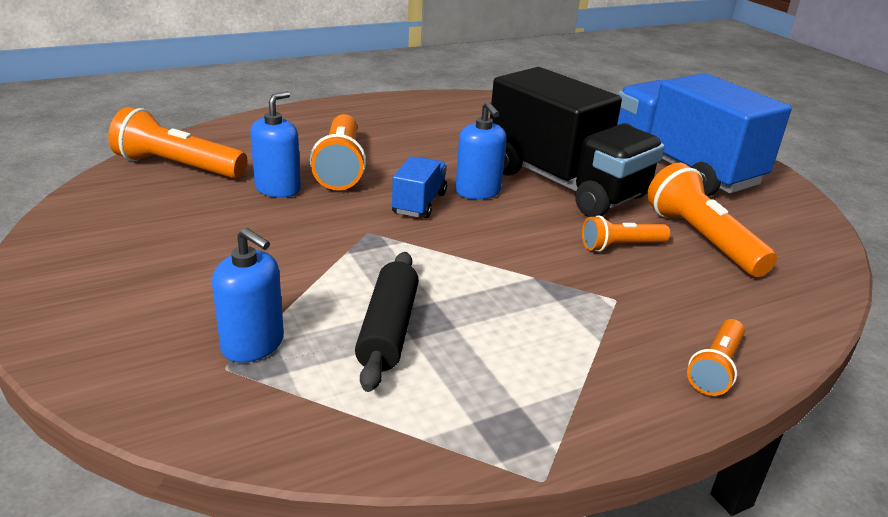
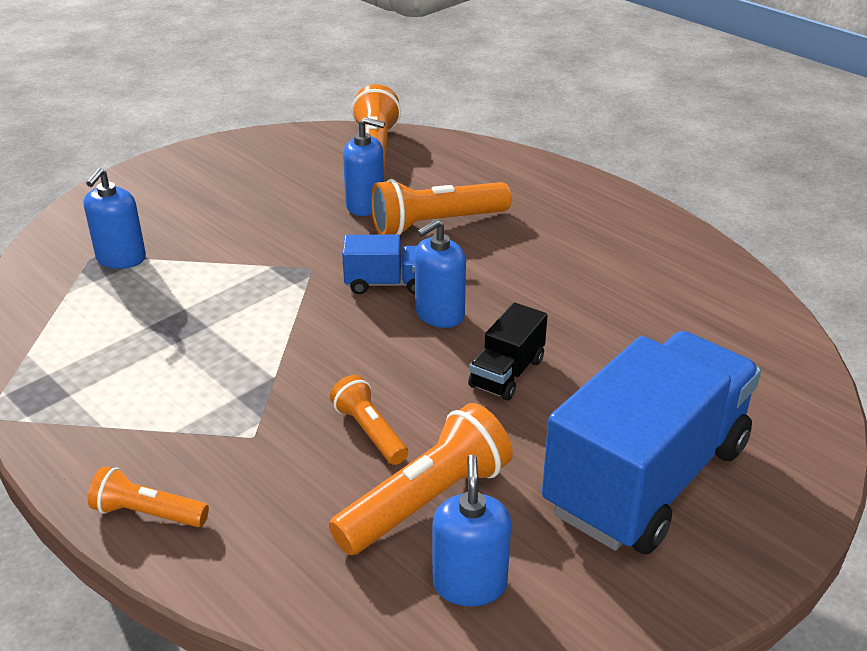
camera: 75 degrees right, 5 degrees up
(388, 330) = (156, 312): black rolling pin -> none
(564, 184) = (507, 373): black truck -> black truck, size x0.44
(781, 240) = (470, 584): none -> blue soap dispenser

